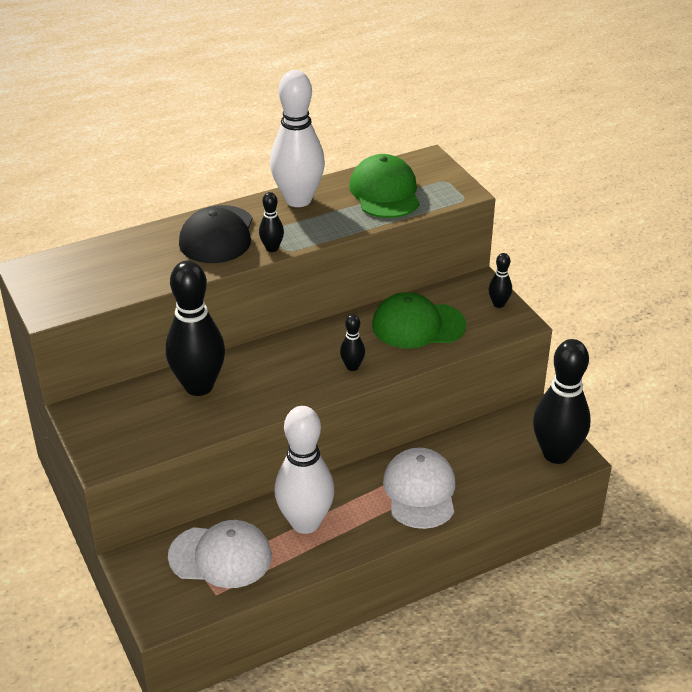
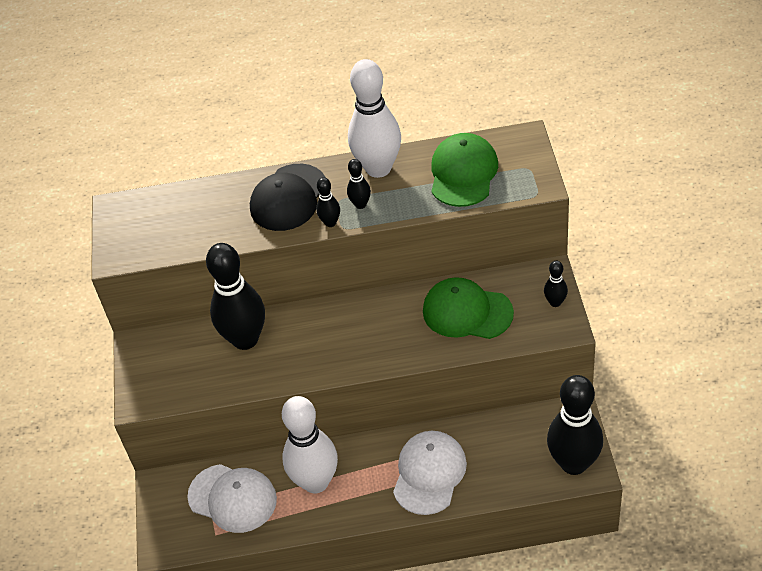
camera: 25 degrees right, 10 degrees up
(352, 367) = (387, 347): black bowling pin -> black bowling pin (360, 204)

